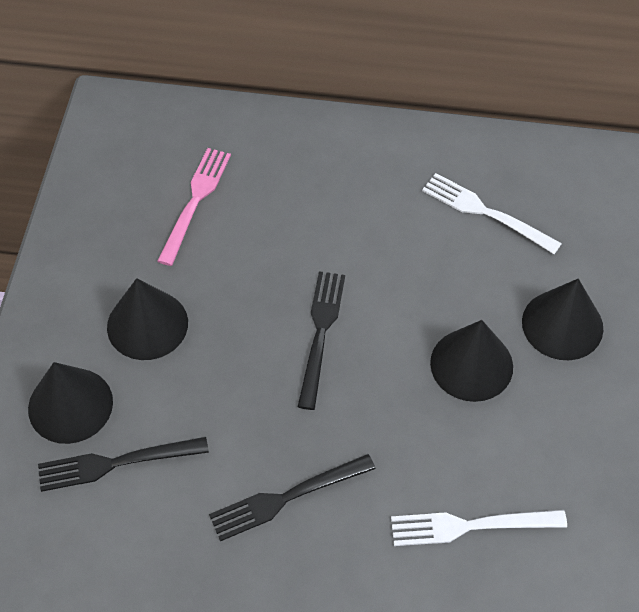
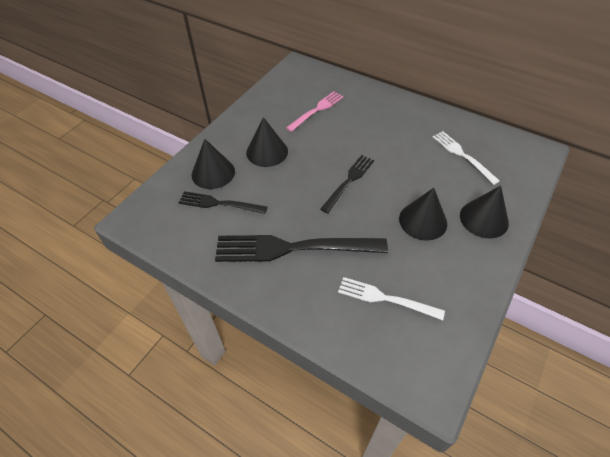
camera: 25 degrees right, 5 degrees down
(285, 498) = (292, 248): black fork -> black fork, size x1.76

